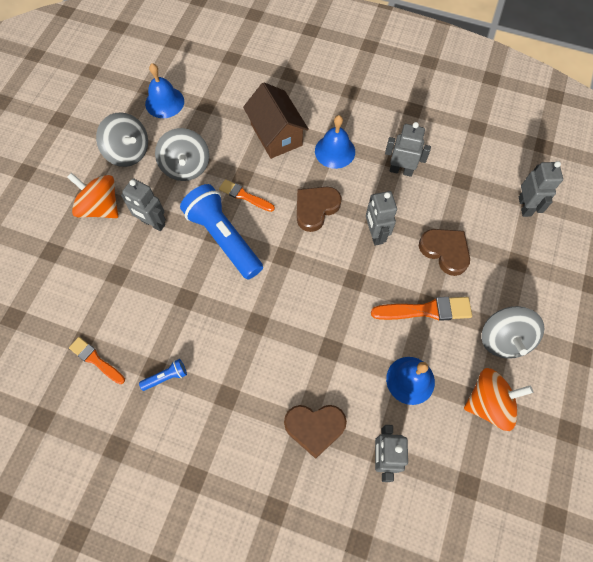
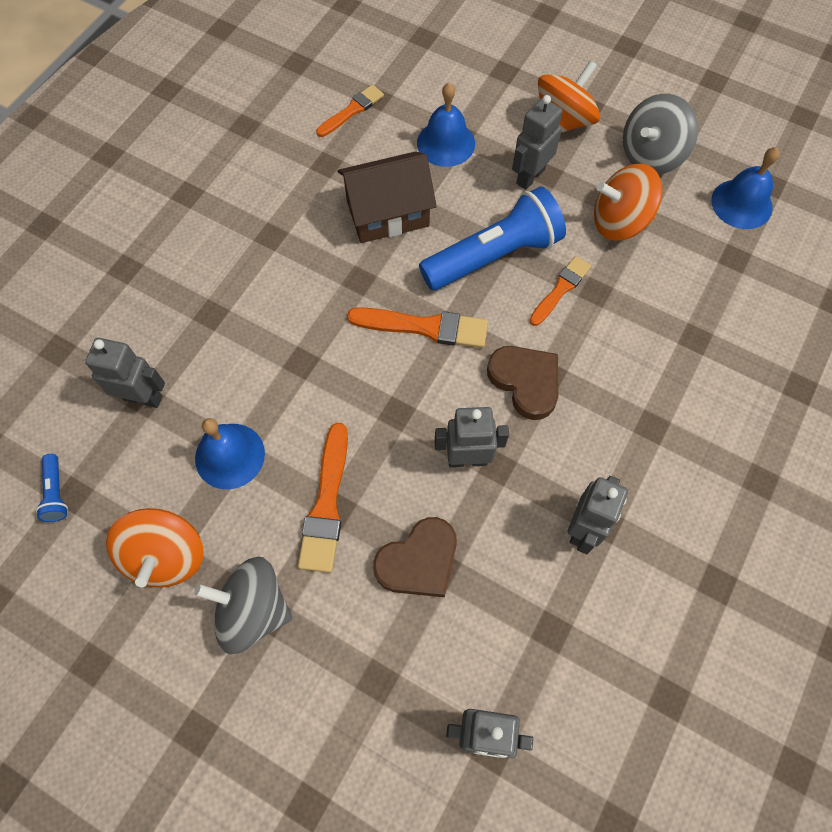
camera: 100 degrees right, 0 degrees up
(166, 377) = (313, 176): blue flashlight -> blue flashlight (56, 493)
(186, 167) = (619, 221): grey spinning top -> orange spinning top
(276, 134) = (671, 347): brown house -> brown house (387, 213)
(287, 273) = (424, 327): none -> orange brush
(315, 427) = (204, 325): brown heart -> none
(335, 151) = (632, 430): blue bell -> blue bell (446, 143)

